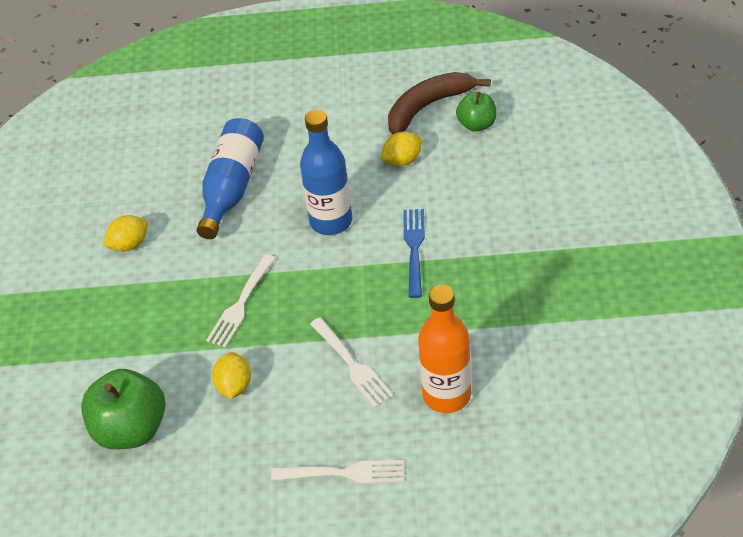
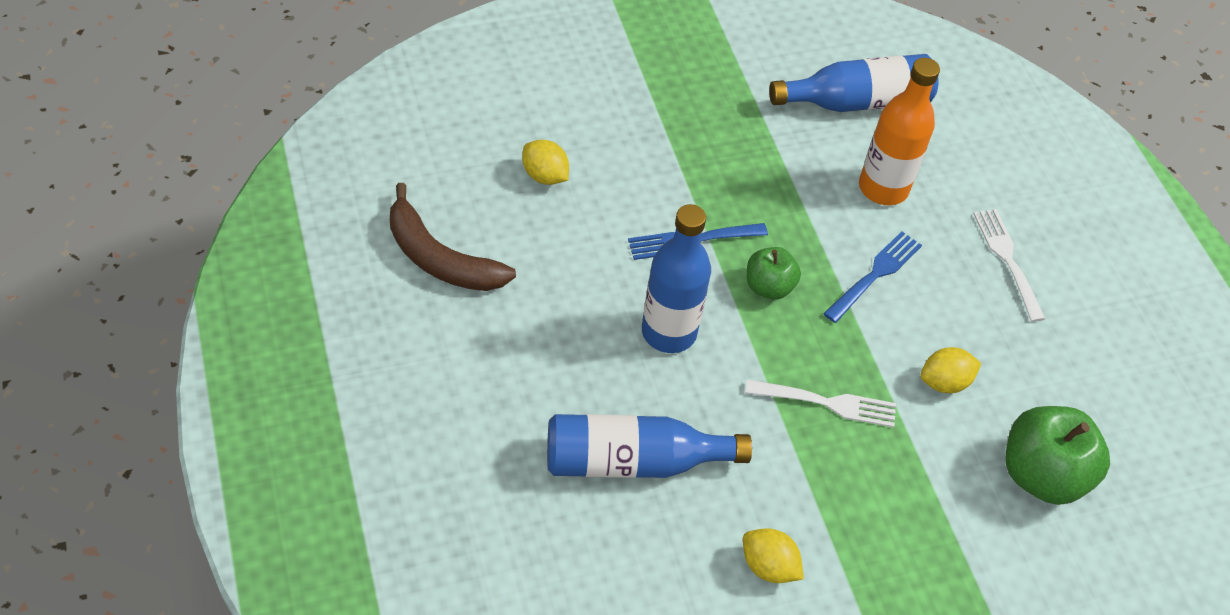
camera: 115 degrees left, 5 degrees up
(351, 364) = (875, 275): white fork -> blue fork
(402, 160) = (546, 272): yellow lemon -> yellow lemon (545, 176)
(477, 124) = (467, 203): green apple -> green apple (768, 287)
(558, 401) = (857, 102): none -> blue bottle

